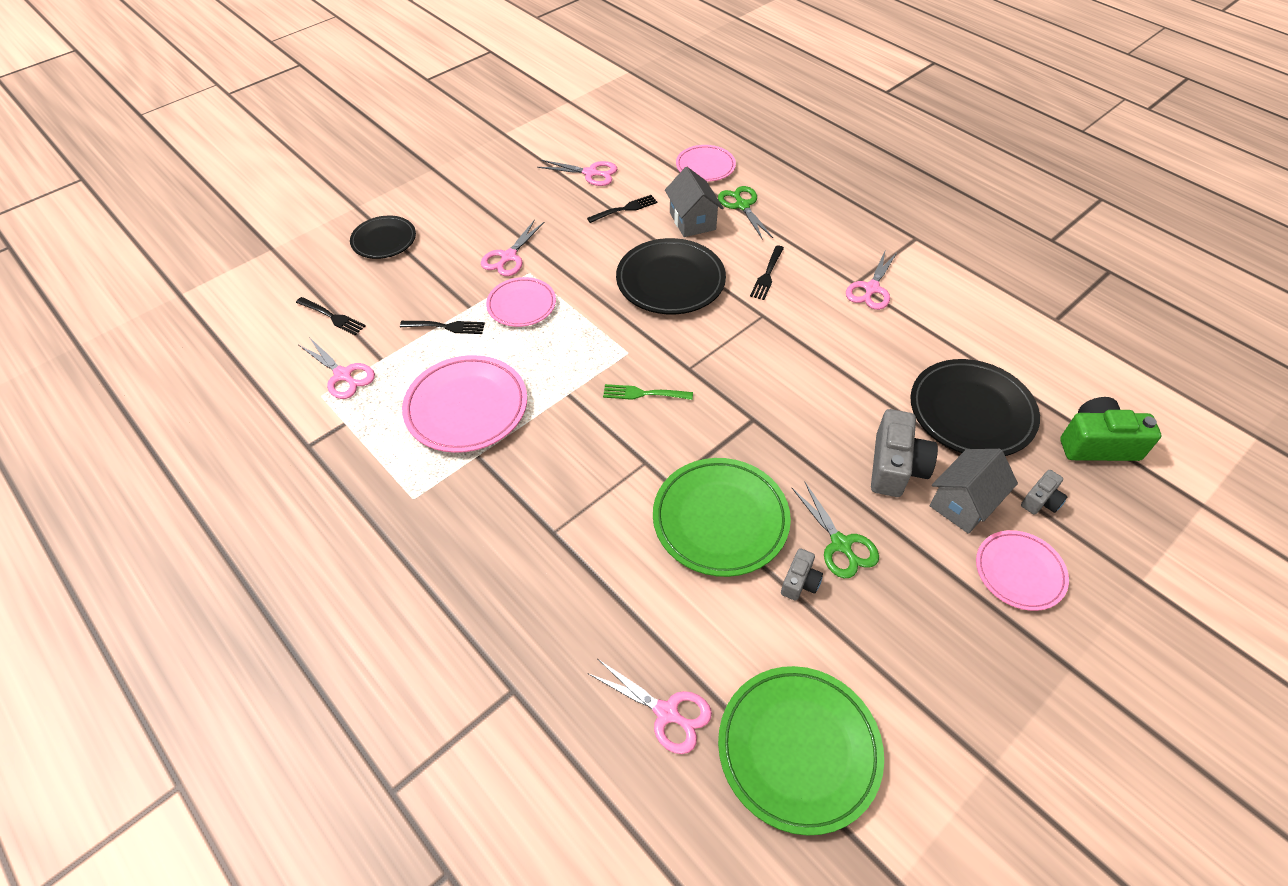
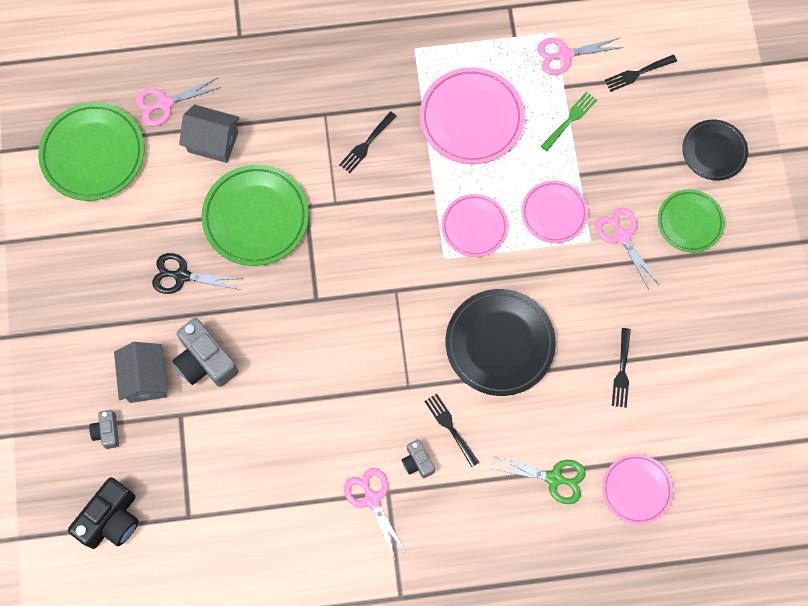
camera: 125 degrees right, 20 degrees up
(446, 327) = (567, 146): black fork -> black fork (366, 144)
(463, 227) = (690, 222): none -> green plate
(590, 173) = (698, 376): pink scissors -> none
(643, 393) = (396, 242): green fork -> green fork (570, 120)
(692, 221) = (563, 417): grey house -> grey house (213, 142)
(800, 582) = (178, 231): grey camera -> grey camera (417, 462)
(840, 544) = (182, 276): green scissors -> black scissors
(971, 412) = (204, 457): black plate -> none
(1019, 572) = (79, 366): pink plate -> pink plate (474, 227)
(1097, 444) = (111, 519): green camera -> black camera

